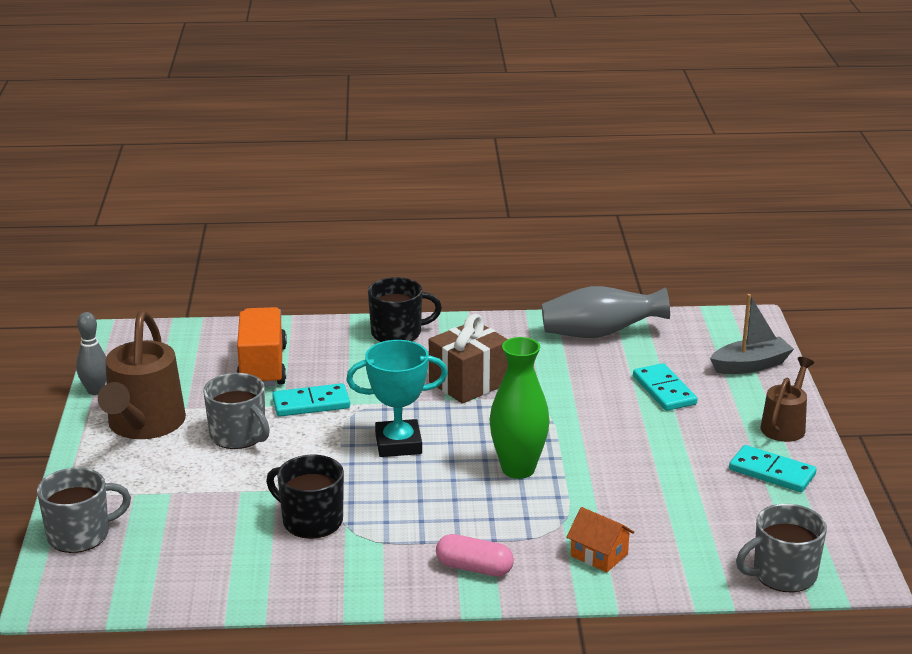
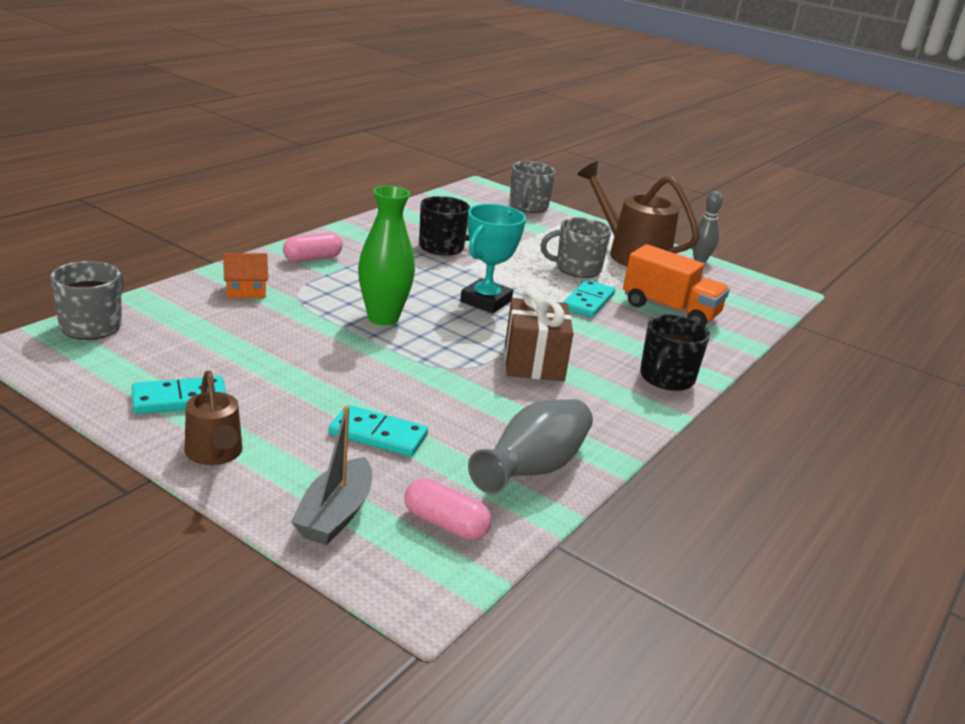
camera: 125 degrees right, 0 degrees up
(695, 336) = (445, 524): none -> pink capsule

